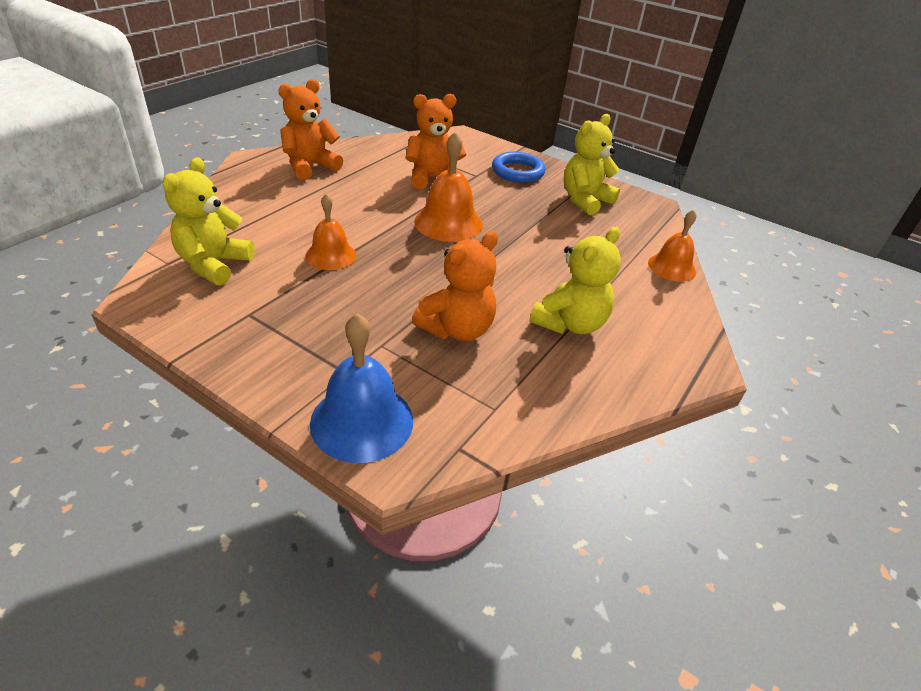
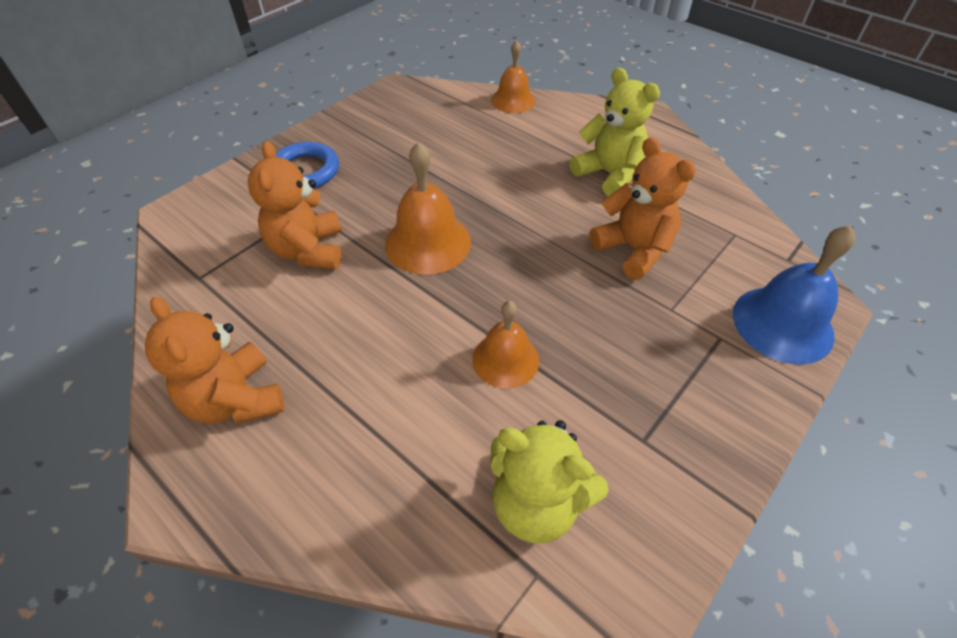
camera: 80 degrees left, 10 degrees up
(585, 200) = (385, 130): yellow teddy bear -> none

